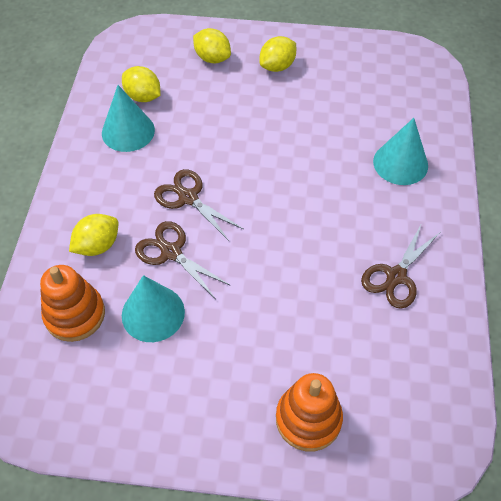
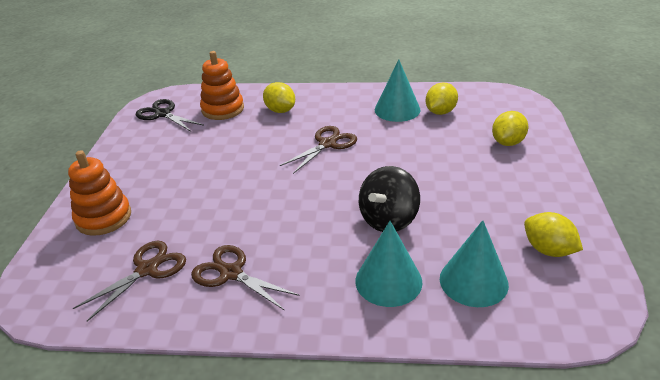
camera: 90 degrees right, 20 degrees down
(66, 396) = (162, 114): none -> black scissors
(153, 313) = (217, 139): turquoise cone -> turquoise cone (473, 281)
(171, 252) = (271, 141): brown scissors -> brown scissors (147, 269)
(277, 66) = (515, 183): yellow lemon -> yellow lemon (548, 250)
(323, 156) = (388, 219): none -> black spinning top

